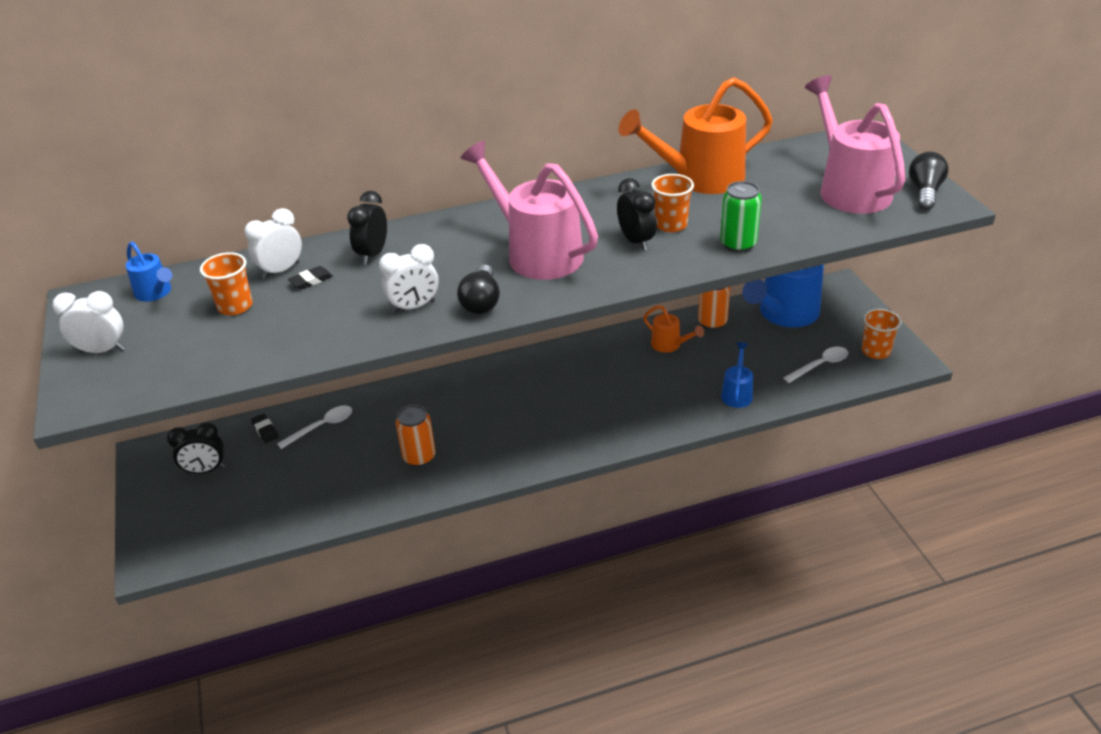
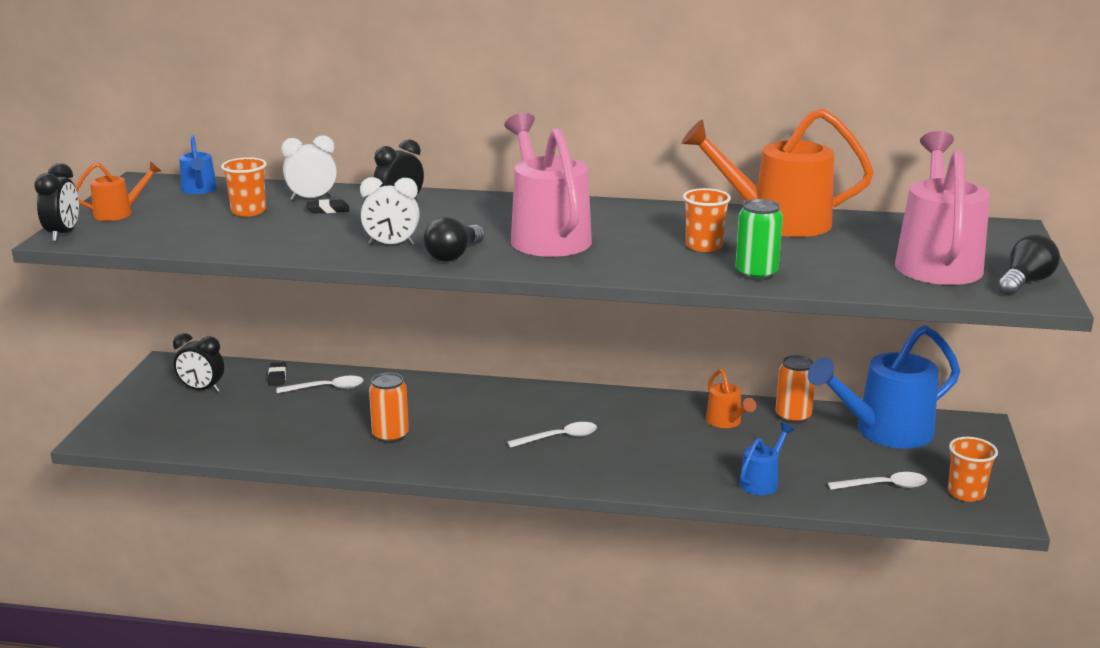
camera: 25 degrees right, 15 degrees down
(102, 350) = (119, 213): white clock -> orange watering can
(558, 407) = (559, 438): none -> white spoon
(636, 241) = (653, 249): black clock -> black clock (63, 234)

